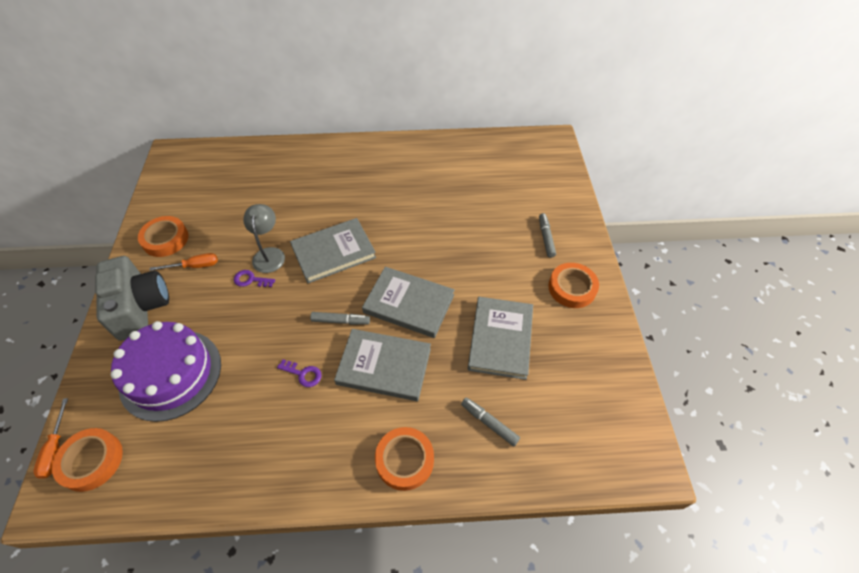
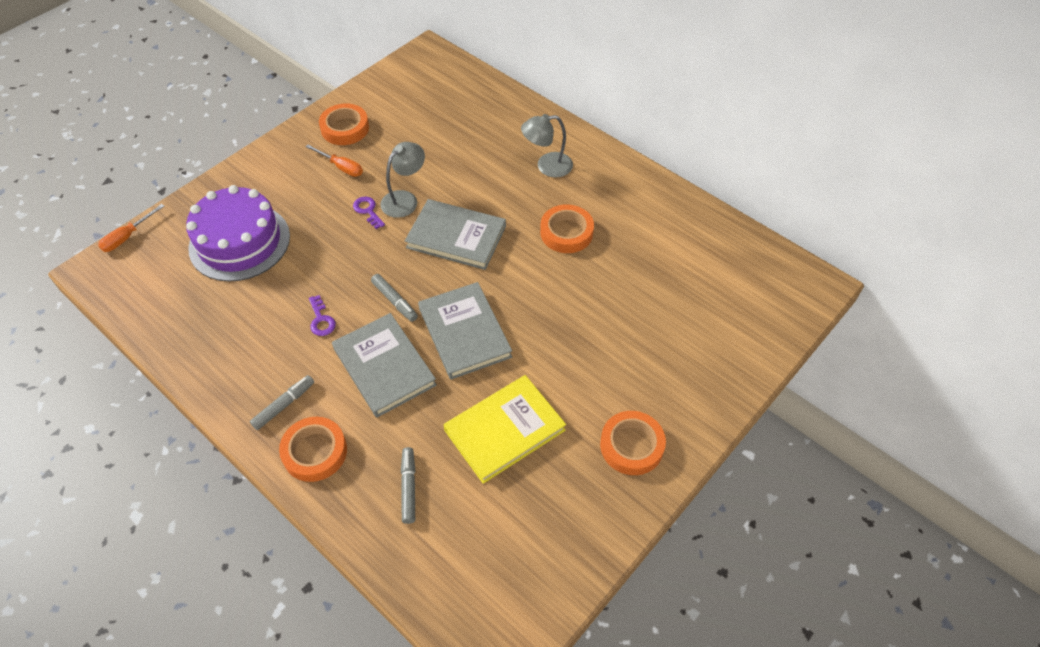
camera: 45 degrees right, 0 degrees up
(92, 461) = (137, 263): orange tape -> orange tape (566, 232)
(140, 307) = (273, 173): grey camera -> none
(340, 172) = (547, 166): none -> grey lamp
(500, 339) = (504, 430): grey book -> yellow book
(546, 238) = (669, 378): grey marker -> grey marker (284, 405)

